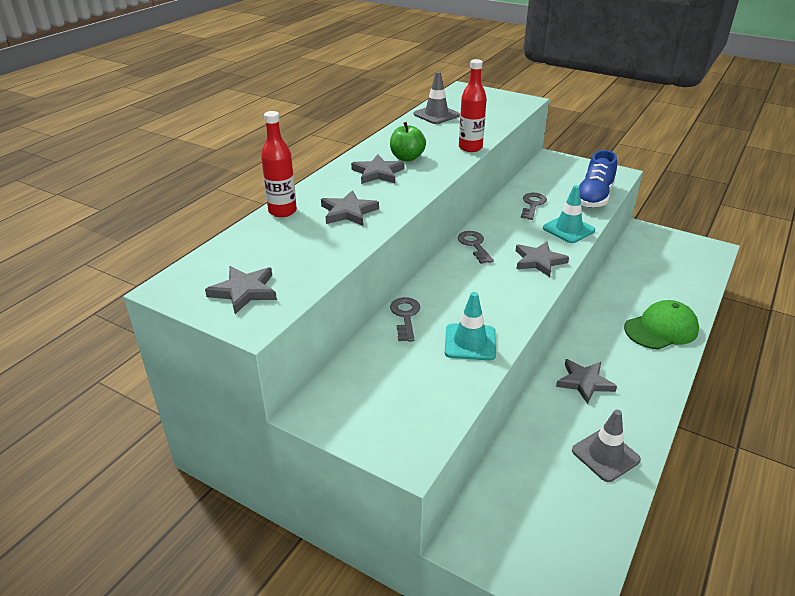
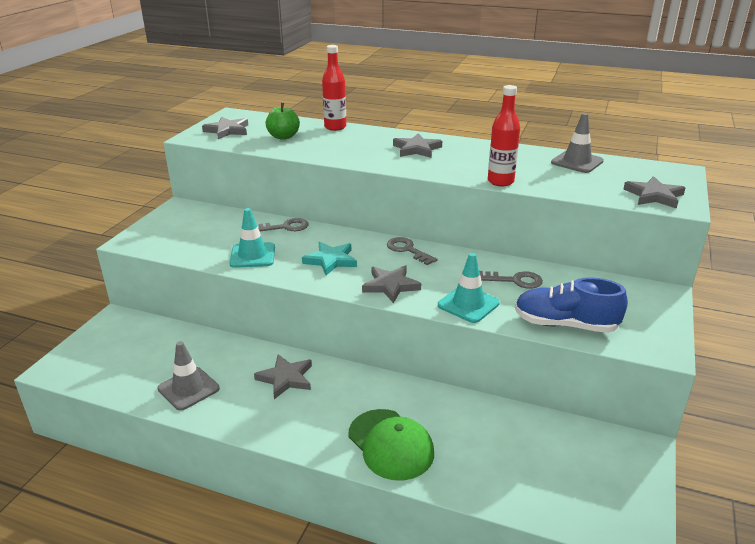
camera: 80 degrees right, 5 degrees down
(348, 212) = (341, 146): grey star -> grey star (654, 196)
(407, 158) = (456, 157): green apple -> green apple (283, 137)
(474, 245) = (408, 250): grey key -> grey key turned 105 degrees counterclockwise
(488, 290) = (331, 260): none -> turquoise star

